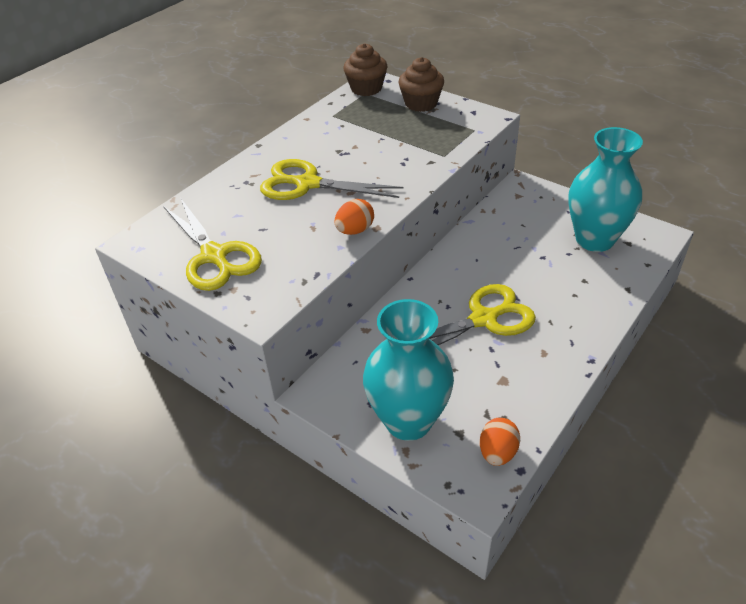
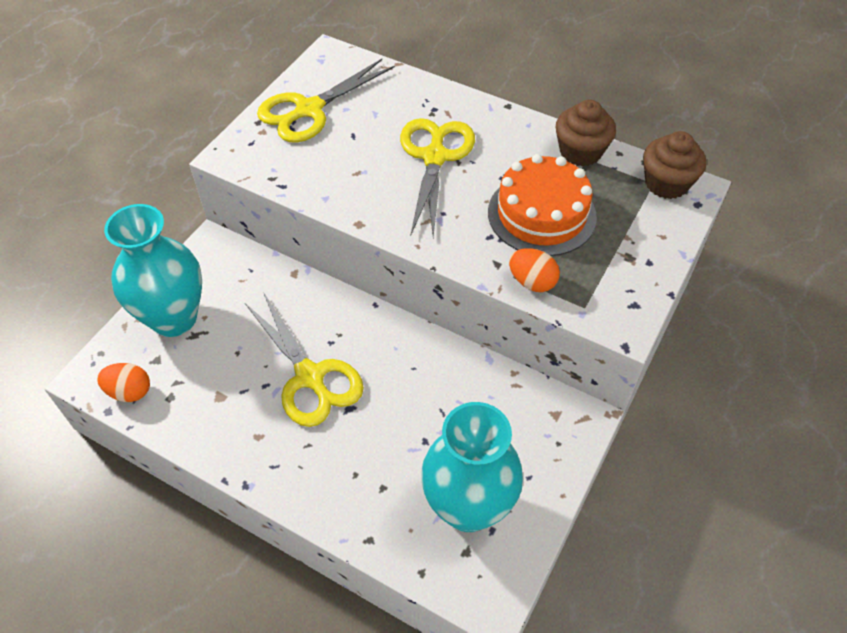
camera: 80 degrees right, 10 degrees up
(355, 230) = (352, 206): orange egg -> orange egg (532, 282)
(385, 139) = (541, 214): none -> orange cake
(421, 103) = (641, 244): brown cupcake -> brown cupcake (580, 152)

